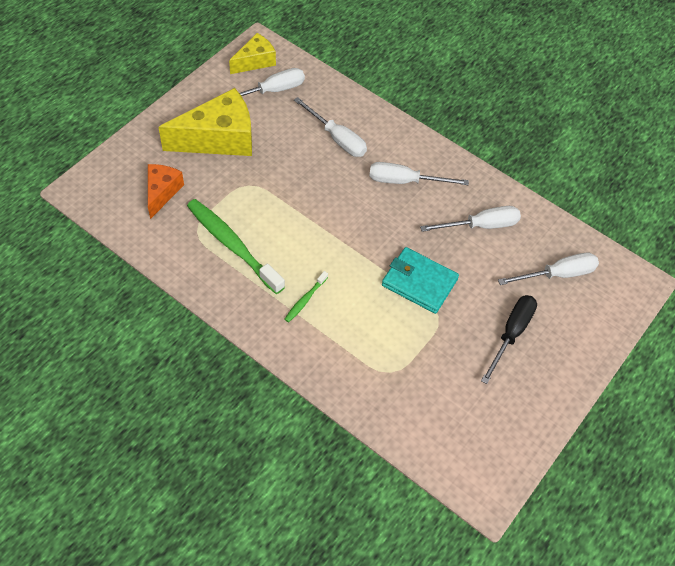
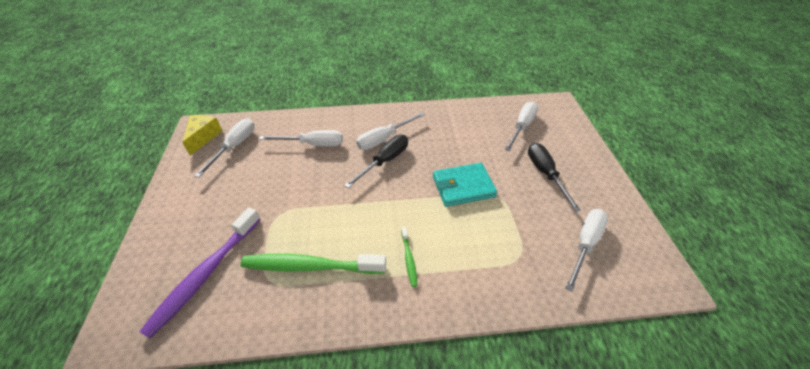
camera: 40 degrees left, 10 degrees down
(162, 192) = (205, 274): orange cheese -> purple toothbrush
(219, 138) = (221, 200): yellow cheese -> none
(380, 204) = (385, 161): none -> black screwdriver
(481, 225) = (454, 131): white screwdriver -> white screwdriver (585, 244)

